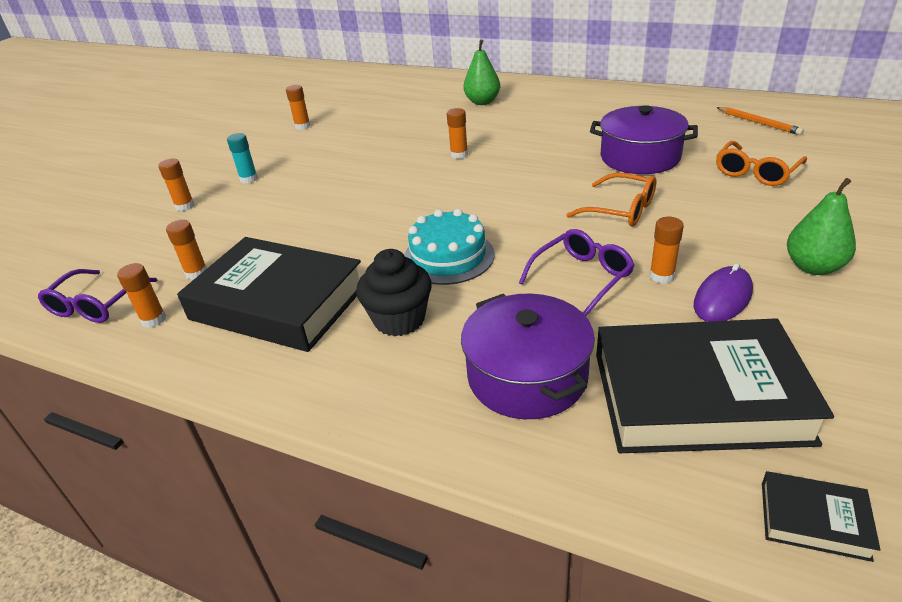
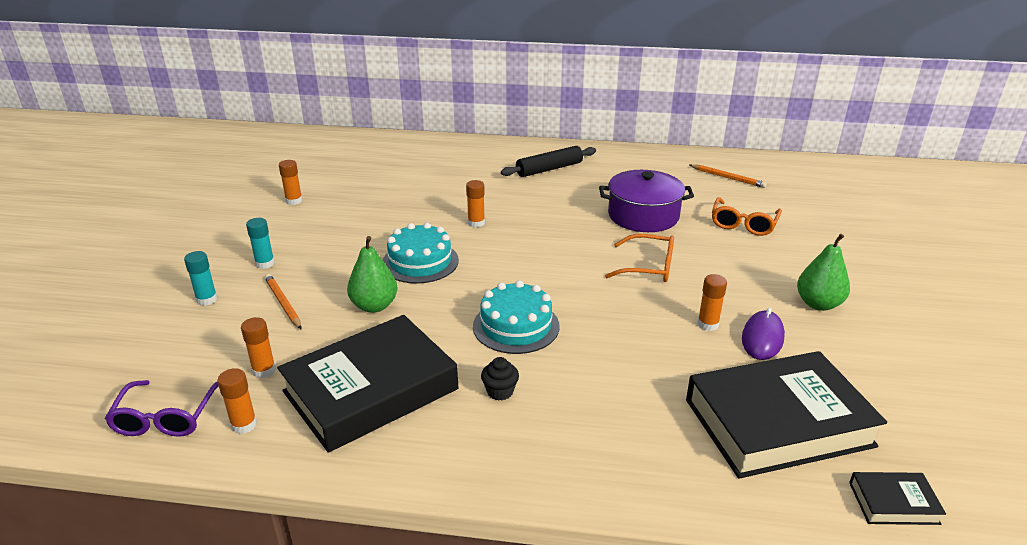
camera: 20 degrees left, 5 degrees down
(185, 206) = (207, 299): orange glue stick -> turquoise glue stick
(245, 215) = (283, 303): none -> orange pencil
(278, 302) = (370, 390): black book -> black book turned 45 degrees counterclockwise
(386, 187) = (420, 262): none -> turquoise cake
(399, 320) = (500, 391): black cupcake -> black cupcake, size x0.55
(482, 102) = (472, 166): green pear -> green pear (374, 306)
(527, 376) = (637, 426): purple pot -> none
(559, 107) = (549, 169): none -> black rolling pin
(582, 277) = (643, 332): purple glasses -> none

